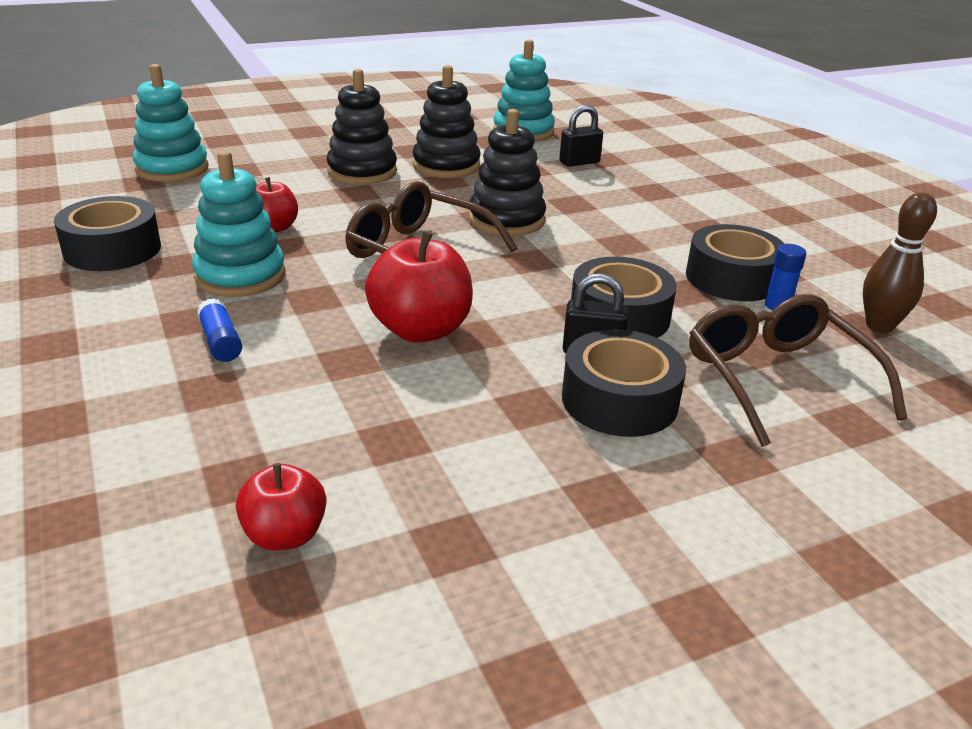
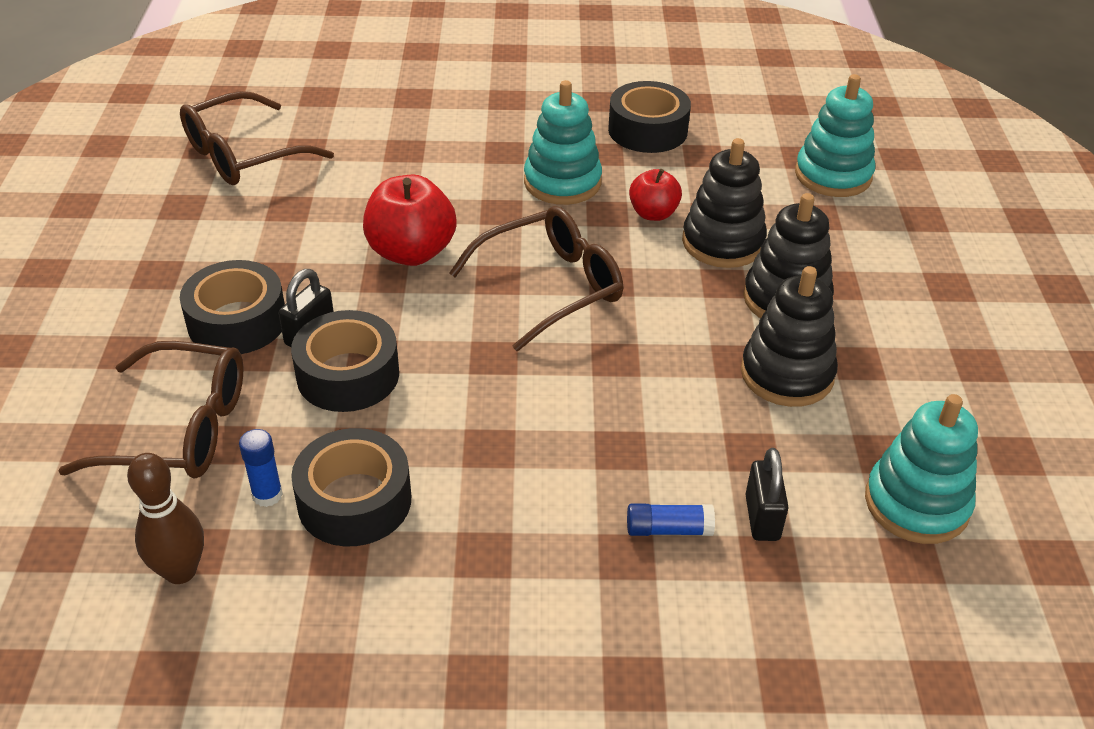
camera: 115 degrees right, 10 degrees up
(220, 342) = (462, 160): blue glue stick -> blue glue stick (668, 529)
(285, 535) = (243, 155): red apple -> brown glasses
(506, 220) = (597, 373): black stacking toy -> black stacking toy (723, 242)

